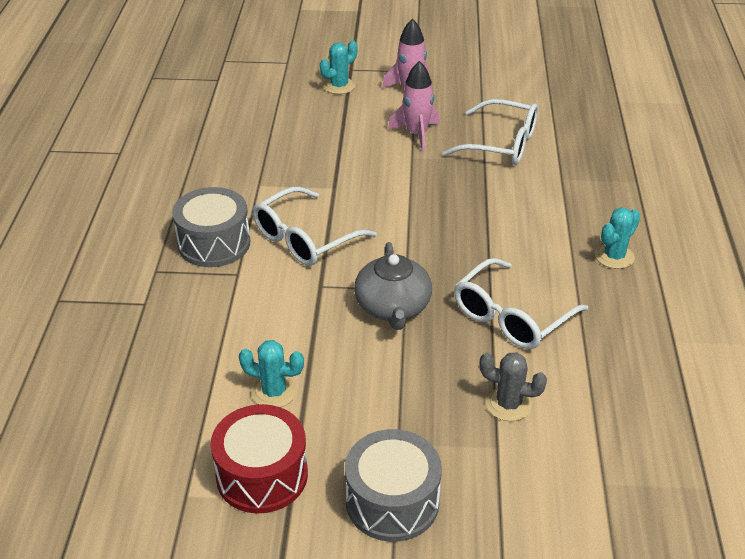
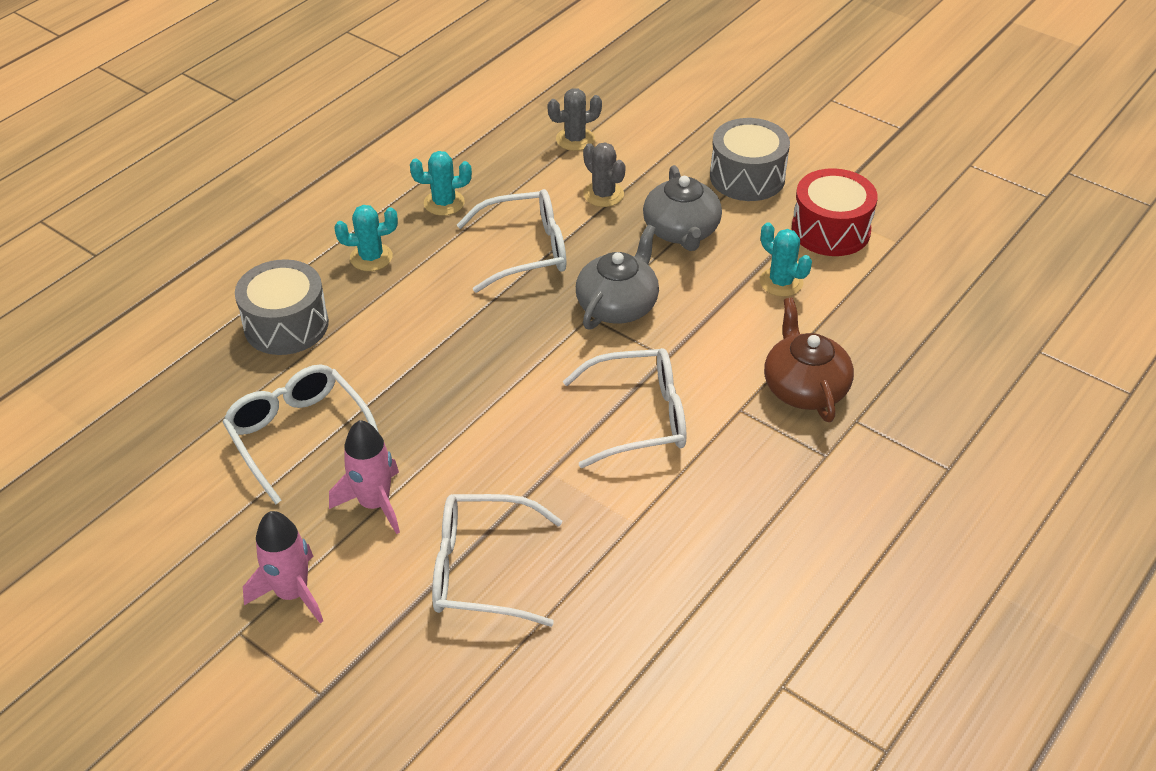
camera: 145 degrees left, 5 degrees up
(198, 310) = (804, 388): none -> brown teapot
(214, 243) = (741, 460): grey drum -> grey drum (286, 325)
(325, 133) = (481, 570): none -> white glasses
(339, 86) = (375, 661): turquoise cactus -> turquoise cactus (444, 203)
(402, 401) = (681, 231): none -> grey teapot
(605, 457) = (575, 139): none -> grey cactus

